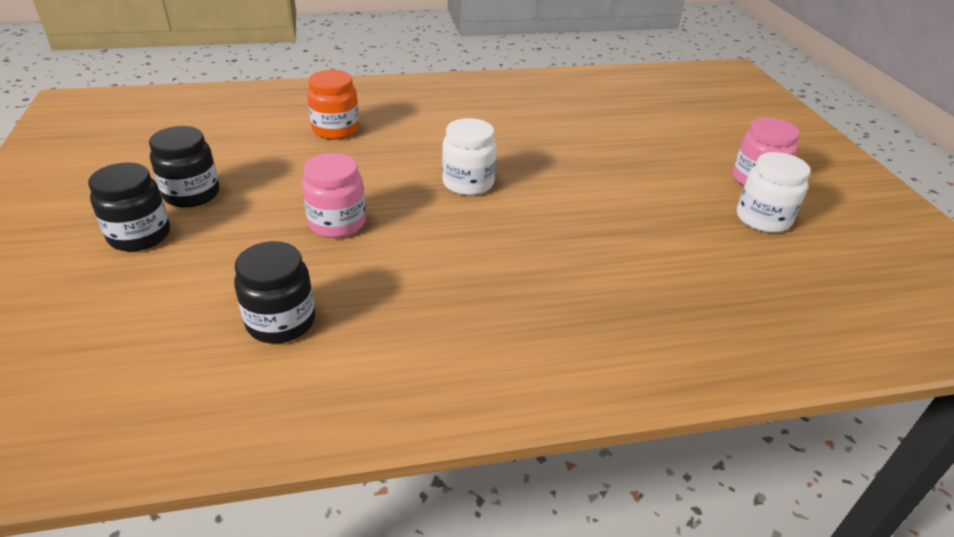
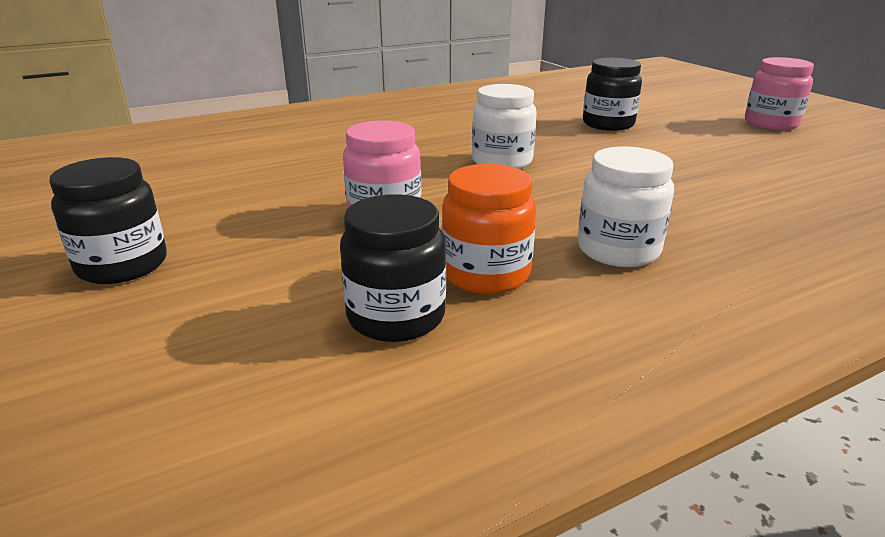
camera: 15 degrees left, 10 degrees down
(192, 194) = (171, 216): black jar -> black jar (608, 124)
(335, 130) = (312, 141): orange jar -> orange jar (486, 274)
(762, 219) = (812, 147): white jar -> white jar (618, 250)

